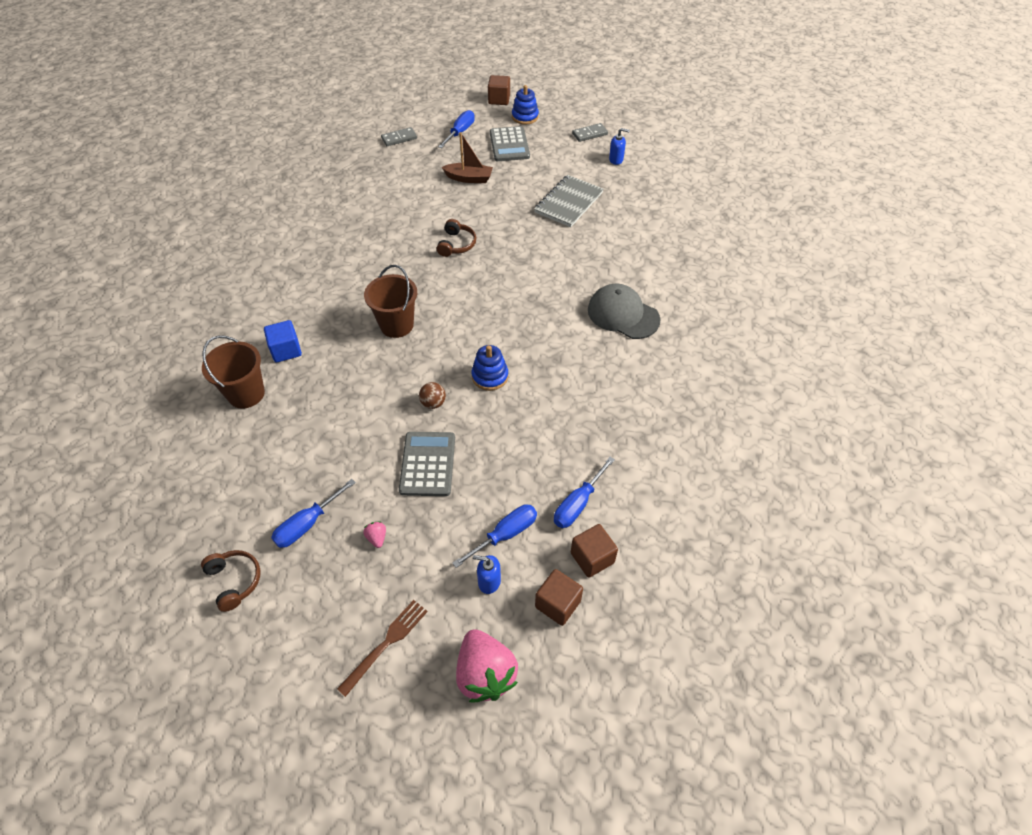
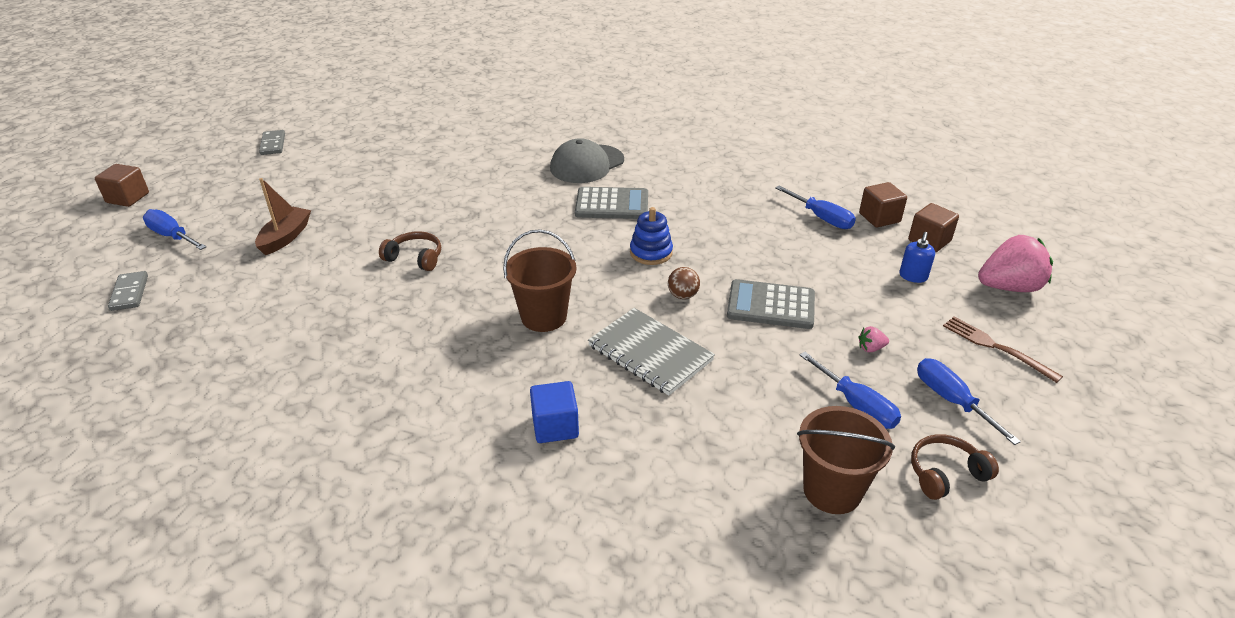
camera: 80 degrees left, 15 degrees down
(246, 394) = (631, 471): brown bucket -> brown bucket (832, 490)
(505, 534) = (859, 262): blue screwdriver -> blue screwdriver (951, 401)
(509, 145) = (240, 200): grey calculator -> grey calculator (612, 204)
(525, 117) = (190, 183): blue stacking toy -> none
(569, 203) = (391, 172): grey notebook -> grey notebook (650, 353)
(616, 160) = (337, 135): blue soap dispenser -> none

